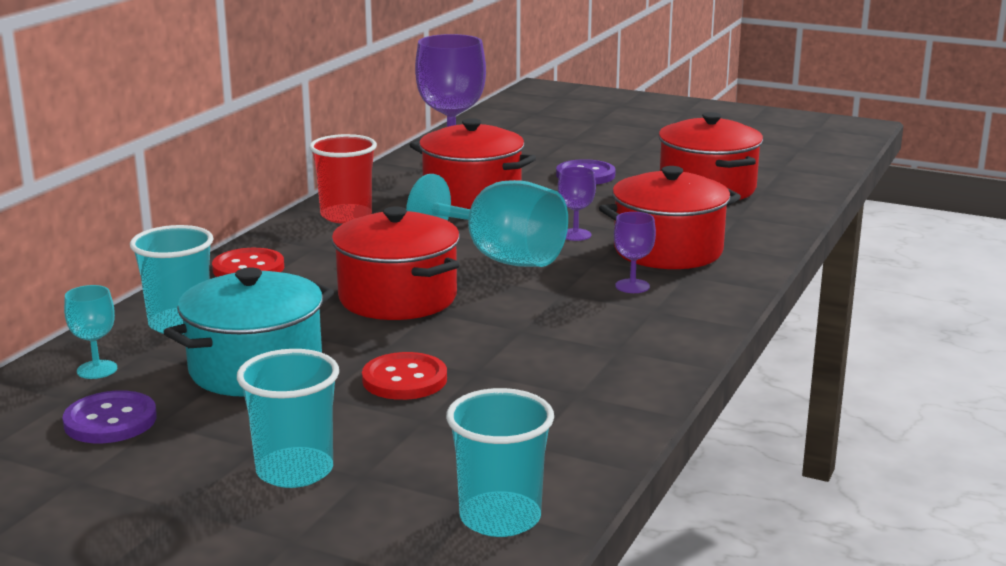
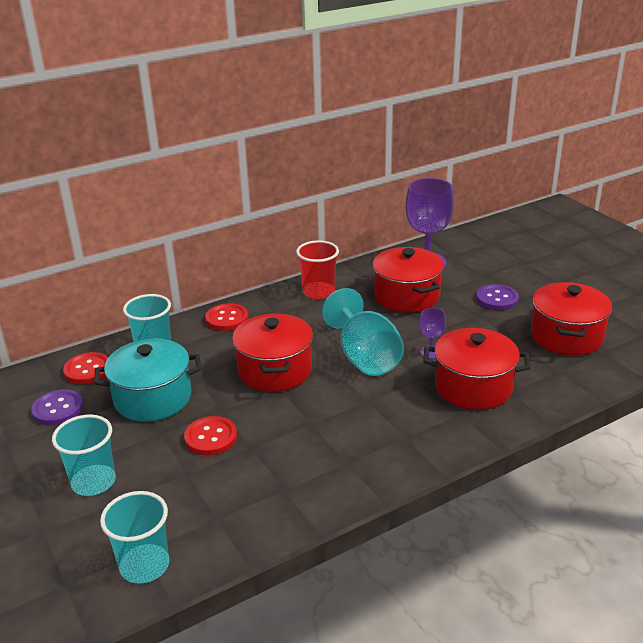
camera: 35 degrees right, 10 degrees up
(97, 369) = (88, 370): turquoise goblet -> red button
(632, 286) = (415, 411): purple goblet -> none

